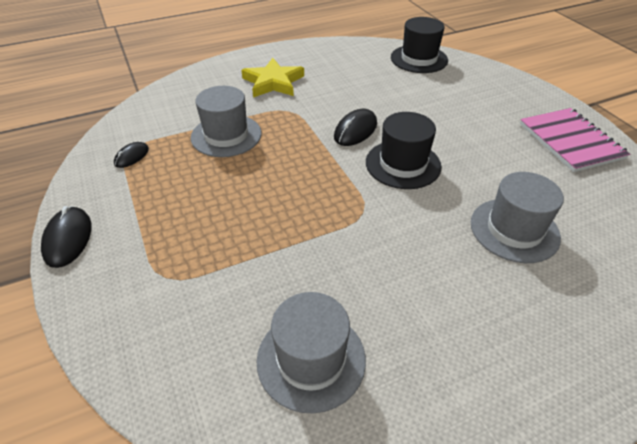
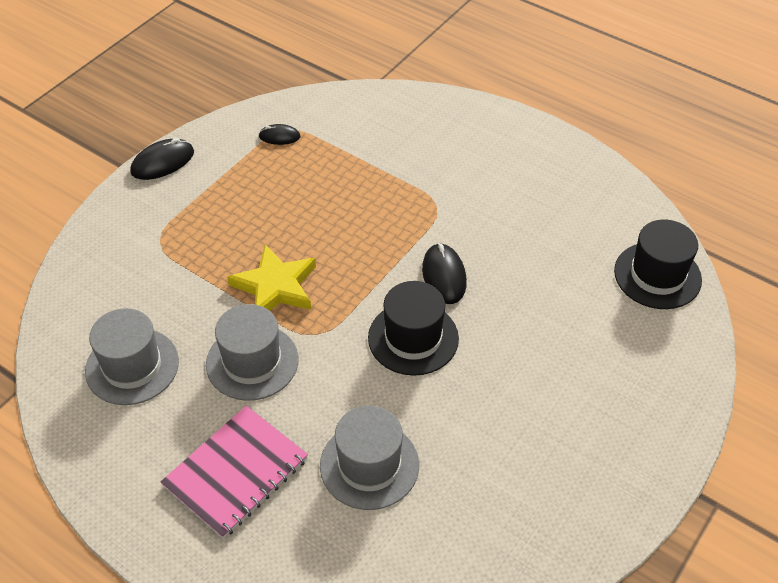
camera: 60 degrees right, 5 degrees up
(226, 135) = (357, 181): grey hat -> grey hat (252, 362)
(273, 82) = (481, 167): yellow star -> yellow star (275, 286)
(355, 130) = (444, 276): black mouse -> black mouse turned 75 degrees clockwise
(570, 141) = (583, 488): pink notebook -> pink notebook (236, 472)

